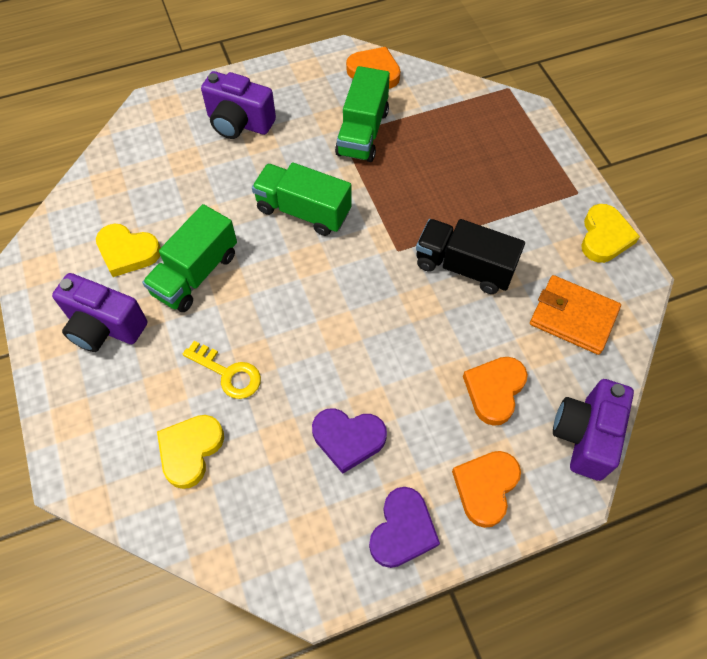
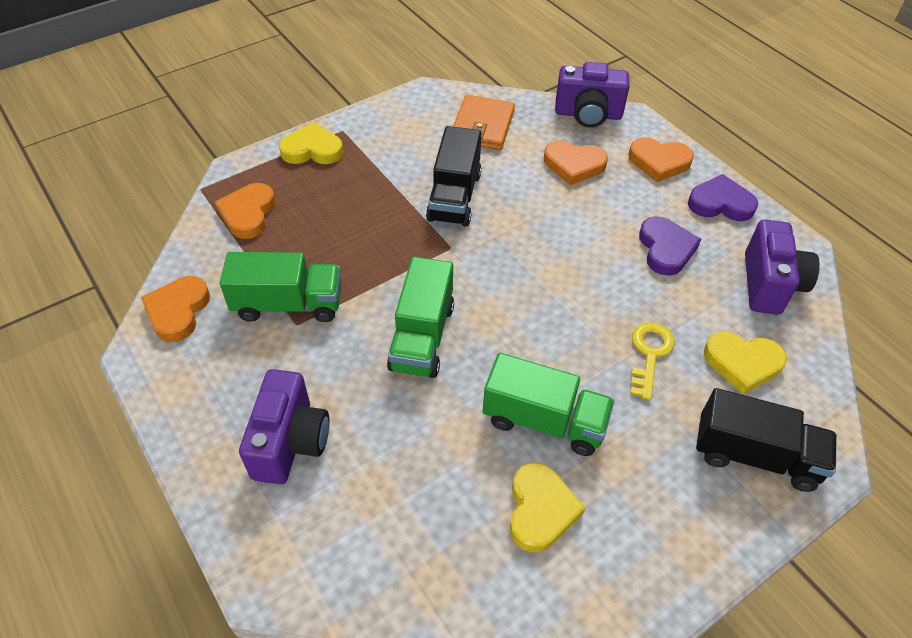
camera: 105 degrees left, 10 degrees down
(102, 417) = (755, 455): none -> black truck
(105, 327) = (652, 496): purple camera -> purple camera (769, 284)
(471, 115) = (248, 214): none -> orange heart
(604, 237) = (391, 112): yellow heart -> yellow heart (312, 150)

